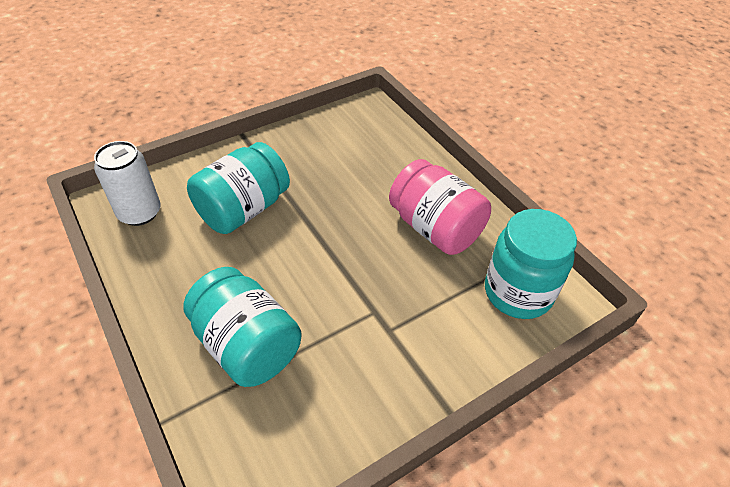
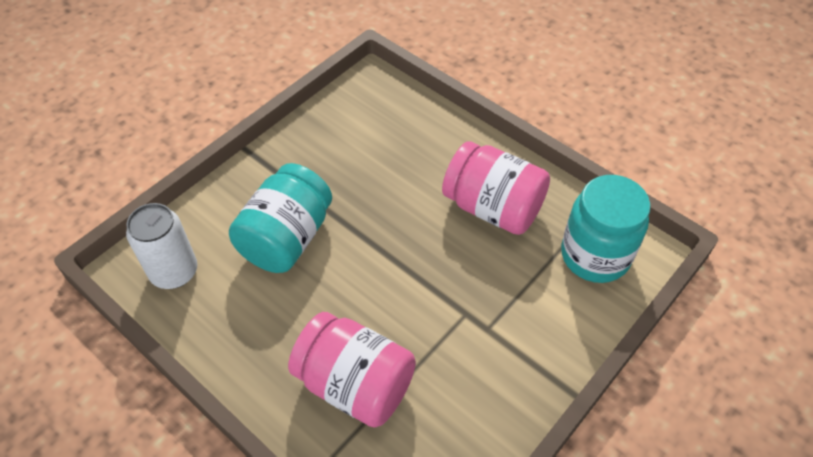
camera: 15 degrees left, 5 degrees up
(247, 345) = (355, 384): turquoise jar -> pink jar

